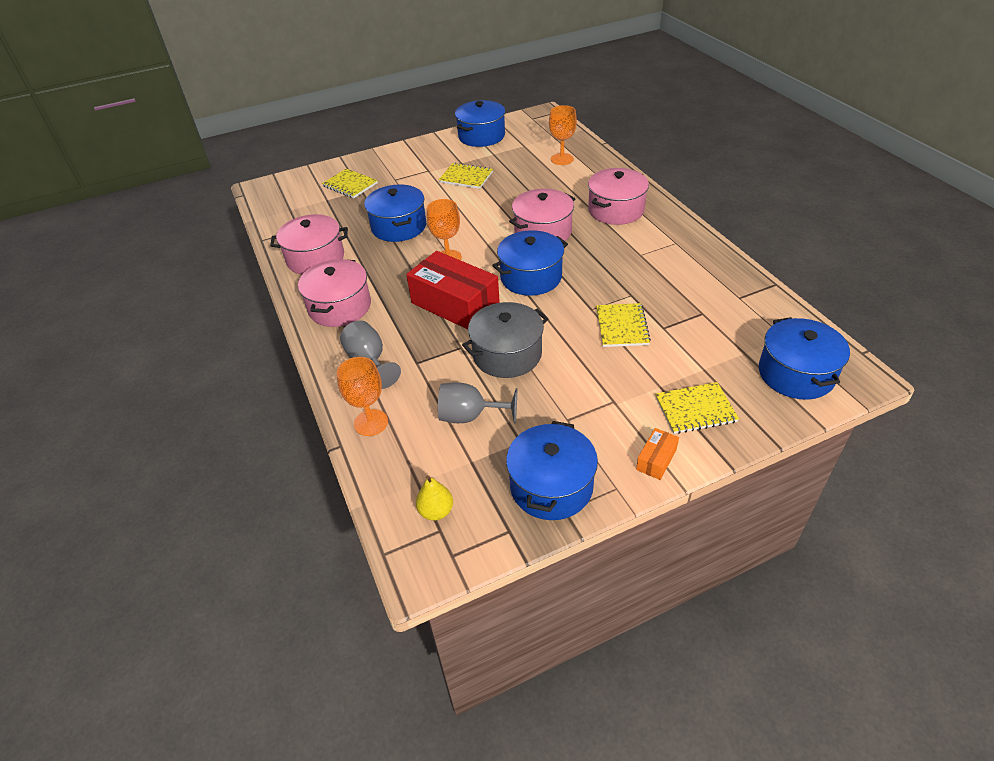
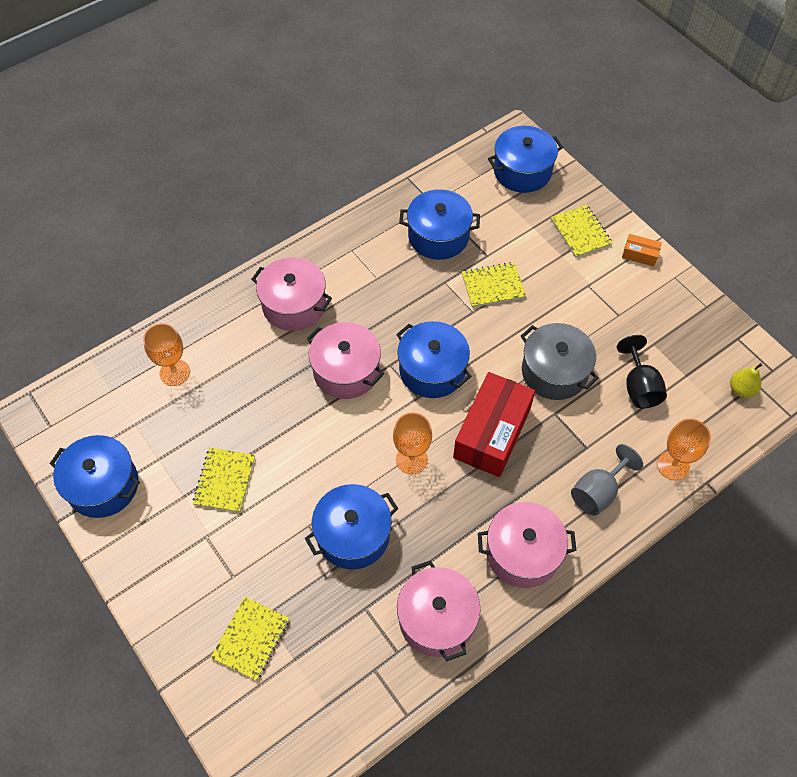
camera: 105 degrees left, 15 degrees up
(470, 416) = (639, 387): grey goblet -> black goblet
(551, 486) = (689, 317): blue pot -> blue pot (438, 236)

